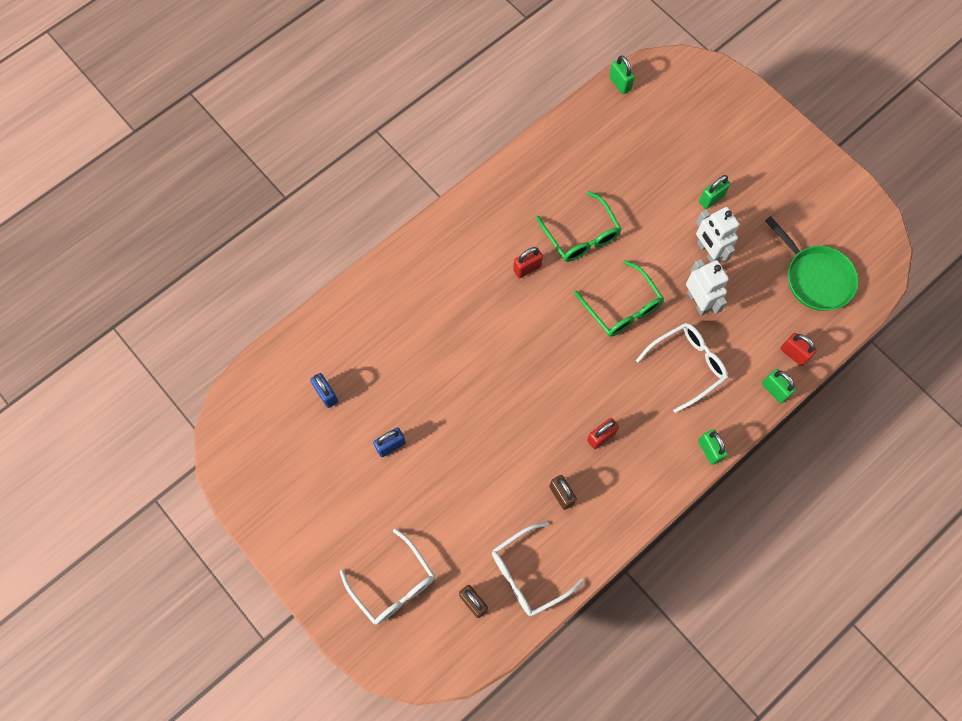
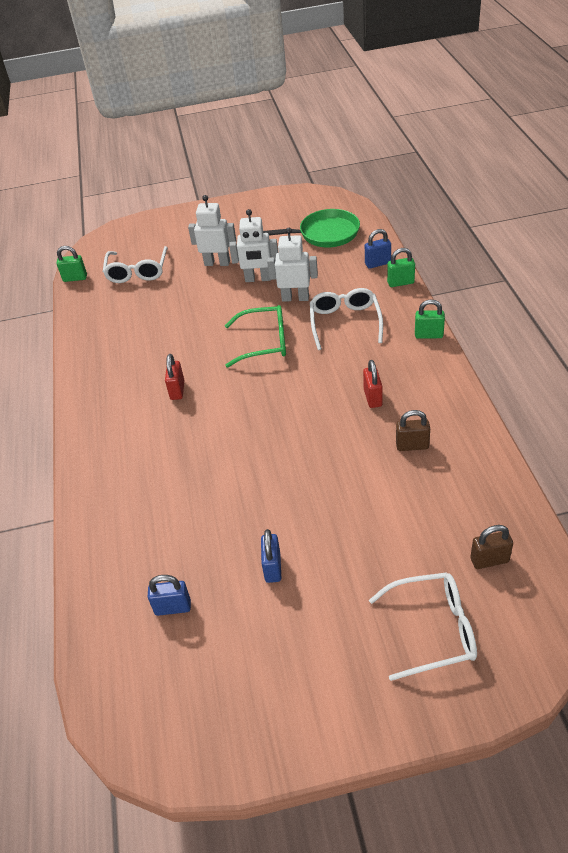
camera: 55 degrees left, 25 degrees down
(527, 574) = (480, 502): white glasses -> white glasses (137, 272)
(582, 236) = (181, 345): green glasses -> none
(711, 199) = (217, 263): green padlock -> white robot
(793, 354) = (377, 263): red padlock -> blue padlock

